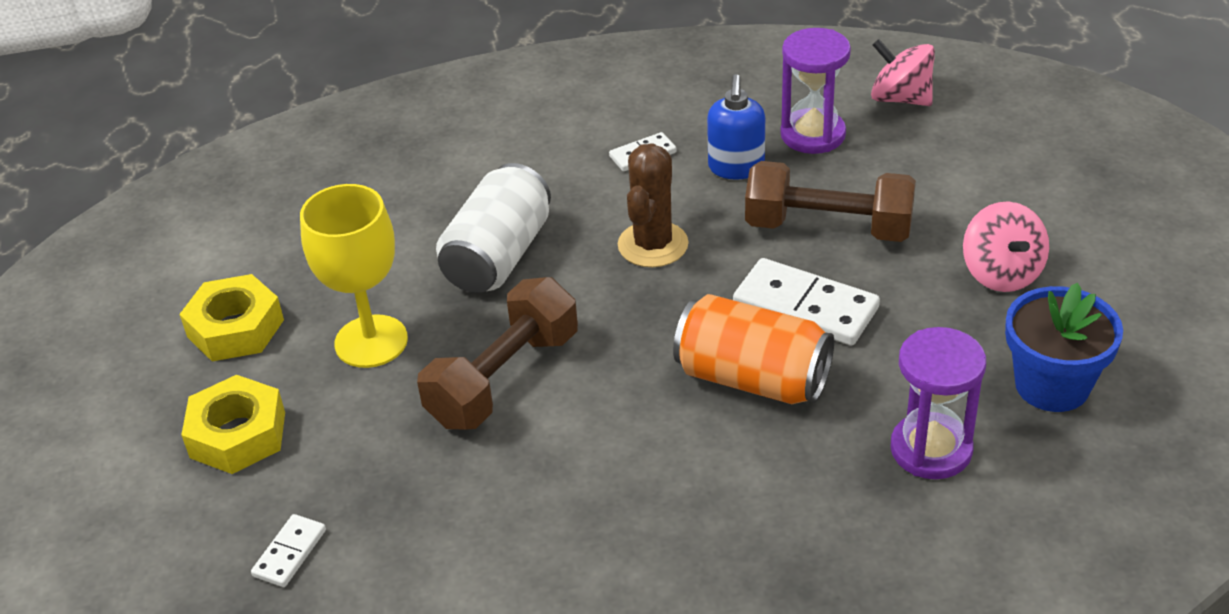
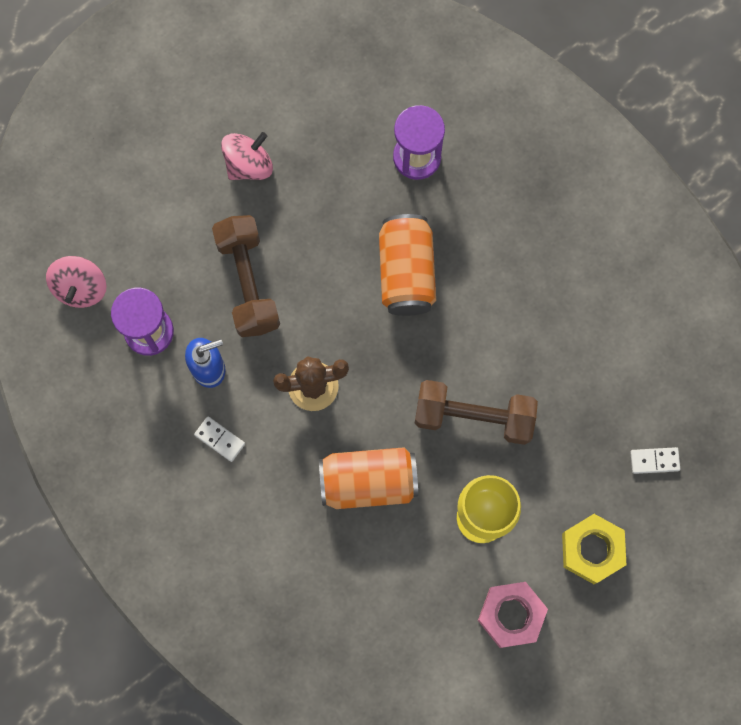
camera: 120 degrees left, 35 degrees up
(235, 328) = (511, 615): yellow nut -> pink nut
(498, 256) = (368, 482): white can -> orange can
(805, 307) = (331, 267): white domino -> none
(1052, 385) = (337, 110): blue flower pot -> none

